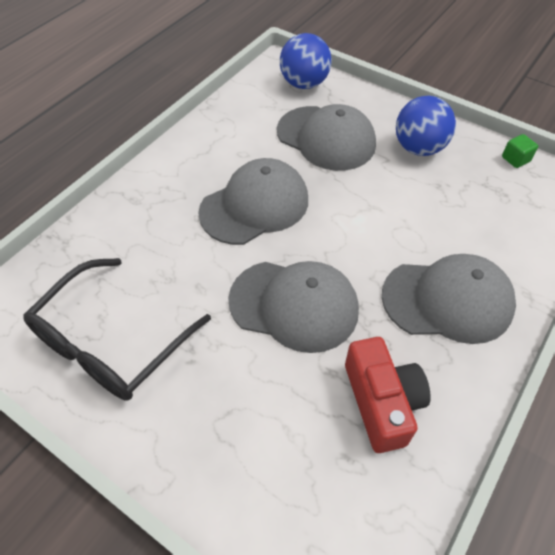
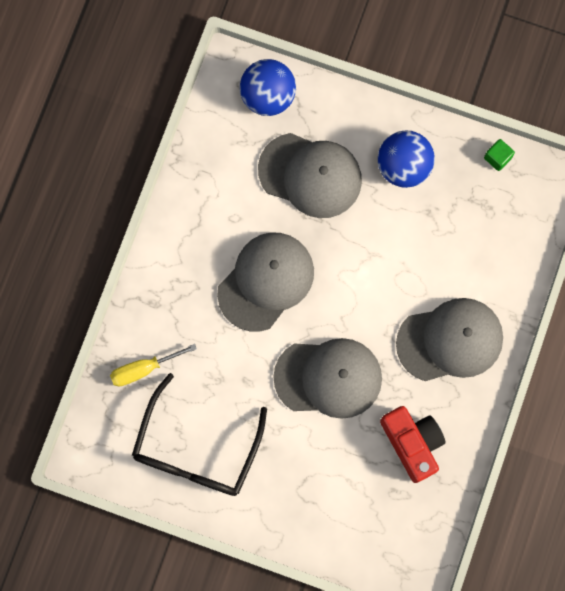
camera: 15 degrees left, 25 degrees up
(94, 251) = (143, 369): none -> yellow screwdriver

